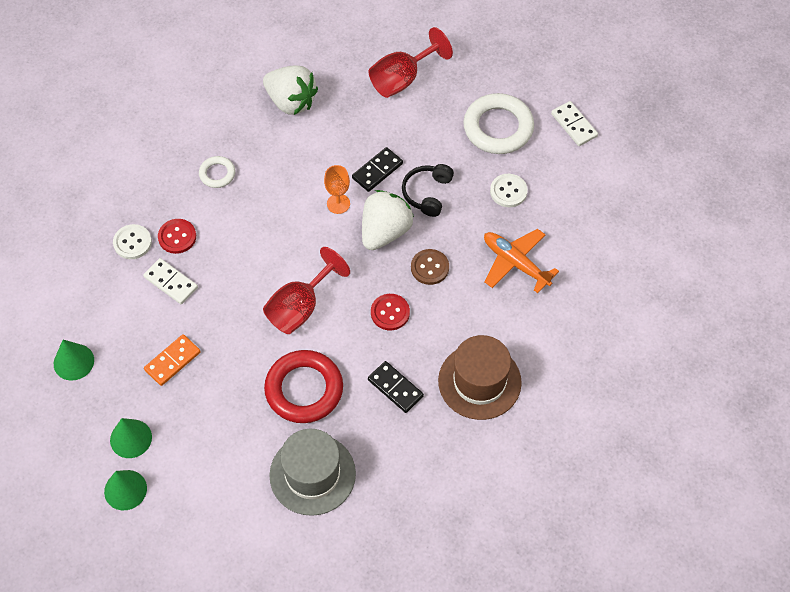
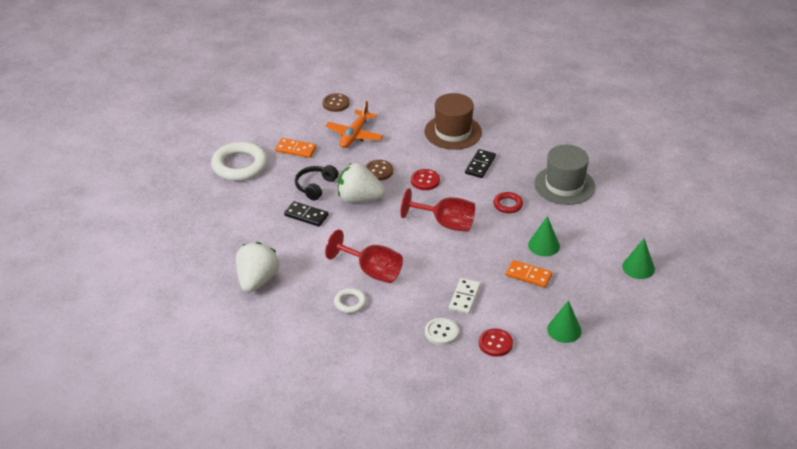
camera: 110 degrees left, 20 degrees down
(131, 438) = (601, 277): green cone -> green cone (544, 245)
(177, 237) = (422, 307): red button -> red button (495, 343)
(304, 389) = (508, 205): red ring -> red ring, size x0.51
(338, 203) = (346, 228): orange goblet -> none
(402, 79) = (209, 224): red goblet -> red goblet (372, 271)
(427, 193) = (315, 186): black headphones -> black headphones turned 120 degrees clockwise
(508, 191) = (295, 149): white button -> orange domino
(574, 125) = (223, 132): white domino -> none
(594, 262) = (336, 103): none -> brown button

